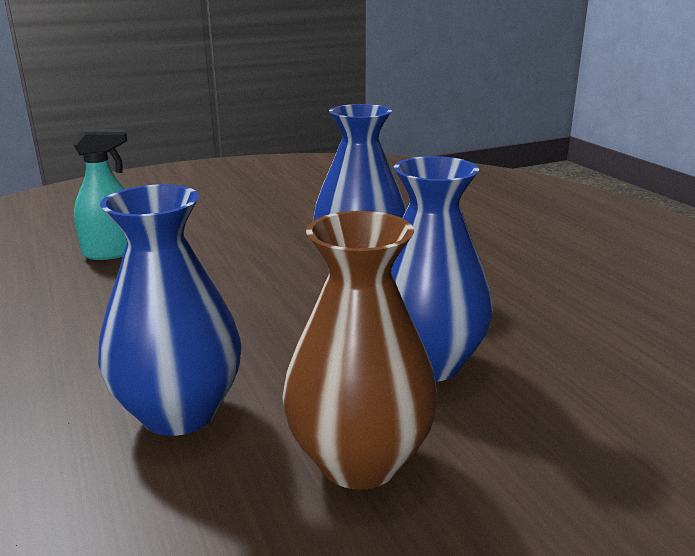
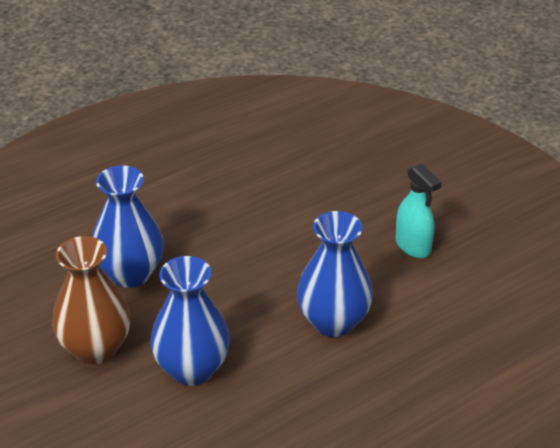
camera: 80 degrees right, 15 degrees up
(112, 252) = (322, 187): turquoise spray bottle -> turquoise spray bottle (413, 246)

